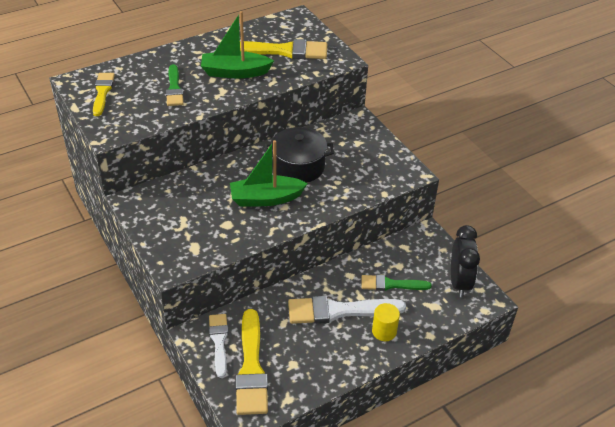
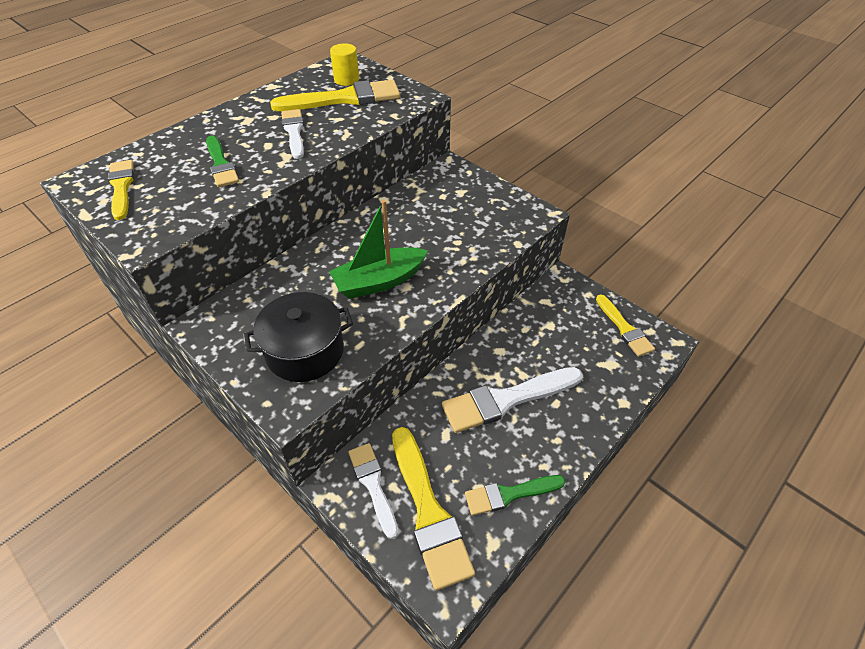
camera: 15 degrees left, 5 degrees up
(235, 72) = (294, 132): green boat -> white brush
(298, 166) = (404, 233): black pot -> black pot (305, 351)
(384, 331) = (570, 412): yellow cylinder -> yellow cylinder (346, 80)
(391, 284) = (551, 350): green brush -> green brush (509, 494)
(459, 282) = (624, 328): black clock -> yellow brush

